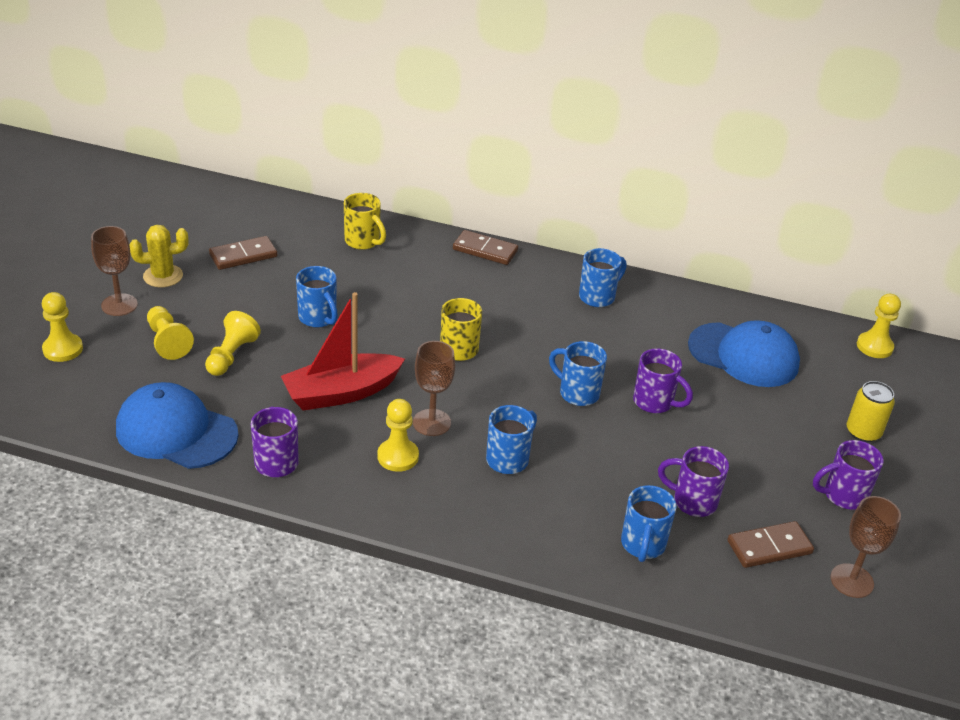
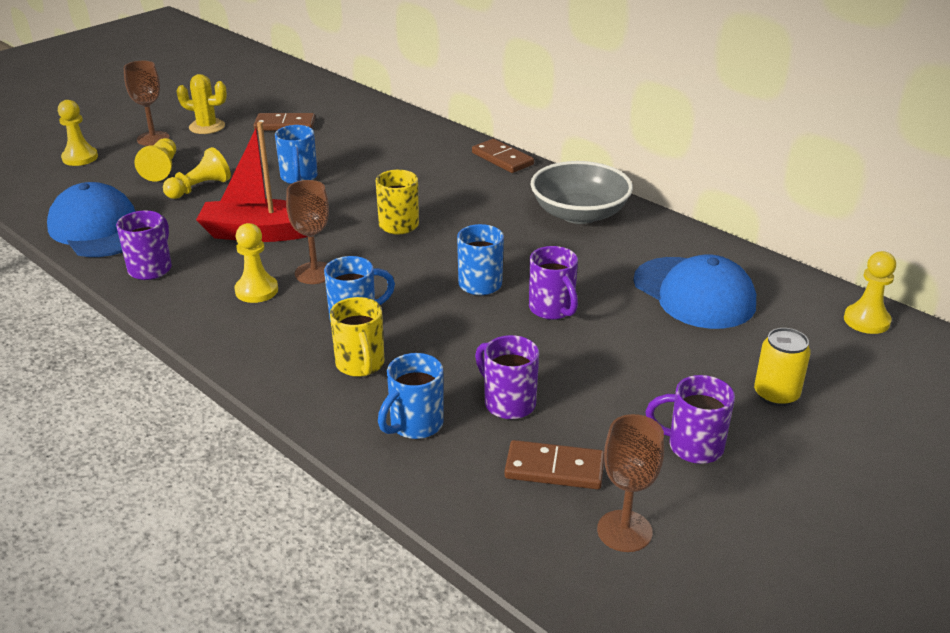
camera: 30 degrees right, 5 degrees down
(363, 241) = (396, 133): yellow mug -> yellow mug (360, 365)
(598, 297) = (579, 214): blue mug -> grey bowl

